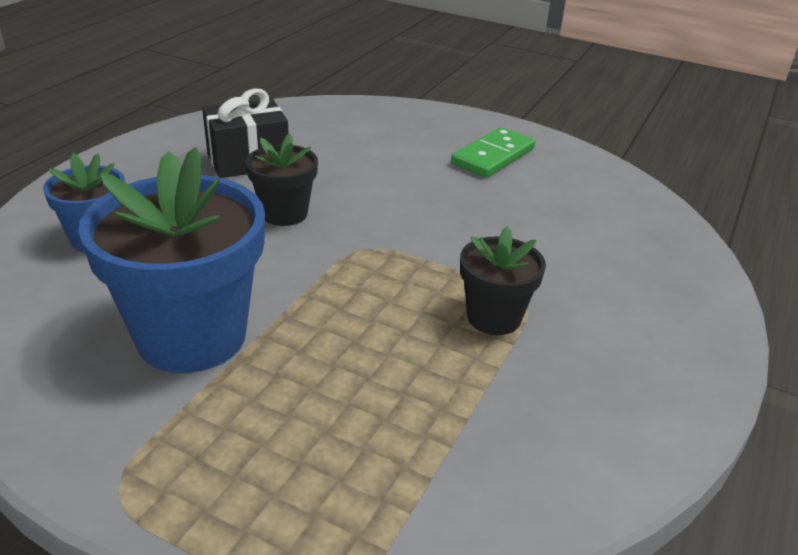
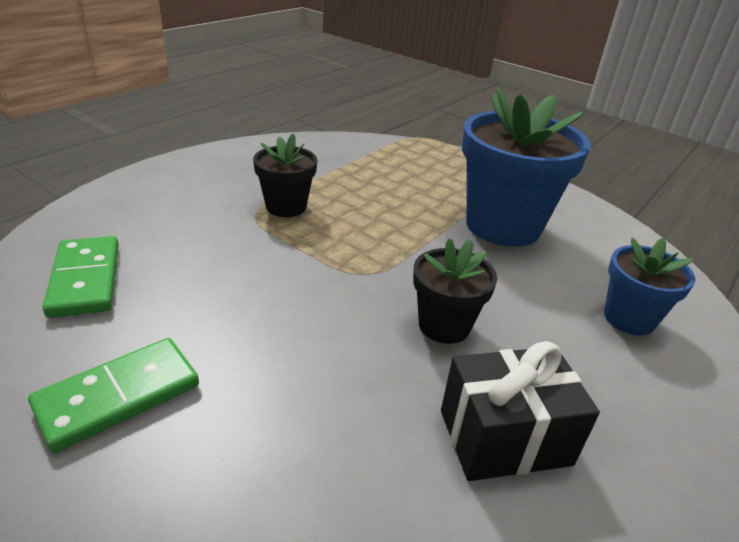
camera: 170 degrees left, 0 degrees up
(600, 211) = (86, 279): none -> green domino

